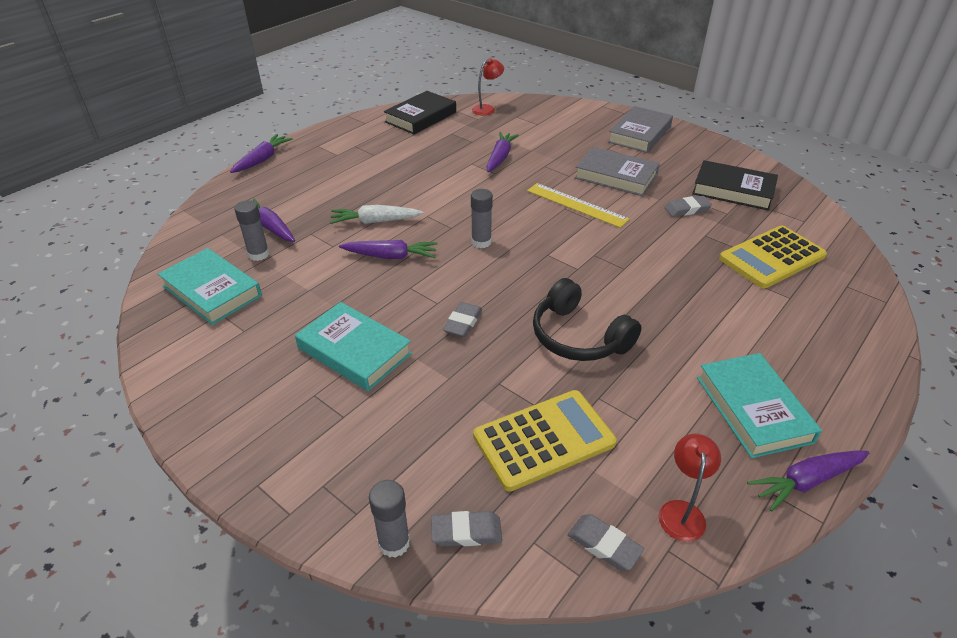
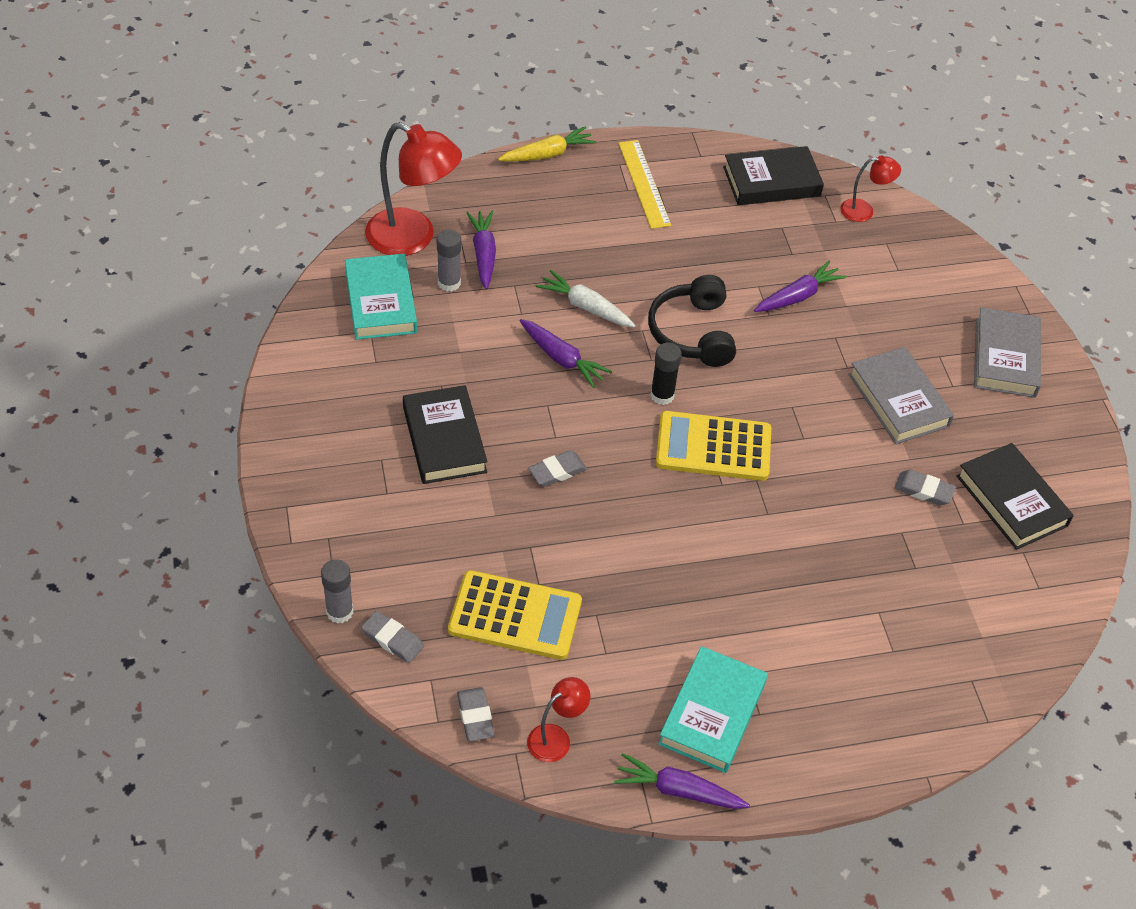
camera: 35 degrees right, 10 degrees up
(203, 242) = (413, 238): none -> red lamp
(262, 159) = (547, 154): purple carrot -> yellow carrot
(354, 351) = (444, 439): turquoise book -> black book
(481, 242) = (662, 395): grey glue stick -> black glue stick
(576, 205) = (809, 410): yellow ruler -> yellow ruler (644, 184)
(578, 337) = (642, 551): black headphones -> black headphones (692, 333)
(639, 134) = (1005, 357): grey book -> grey book turned 60 degrees counterclockwise
(771, 257) = (937, 601): yellow calculator -> yellow calculator (713, 447)

